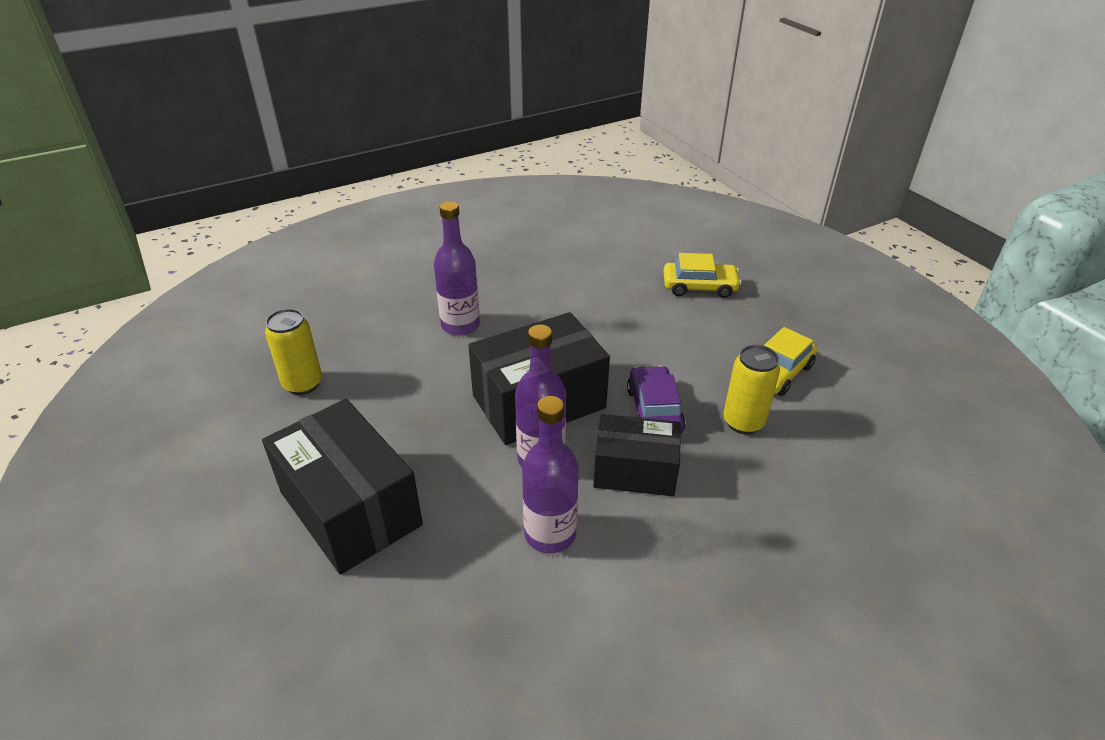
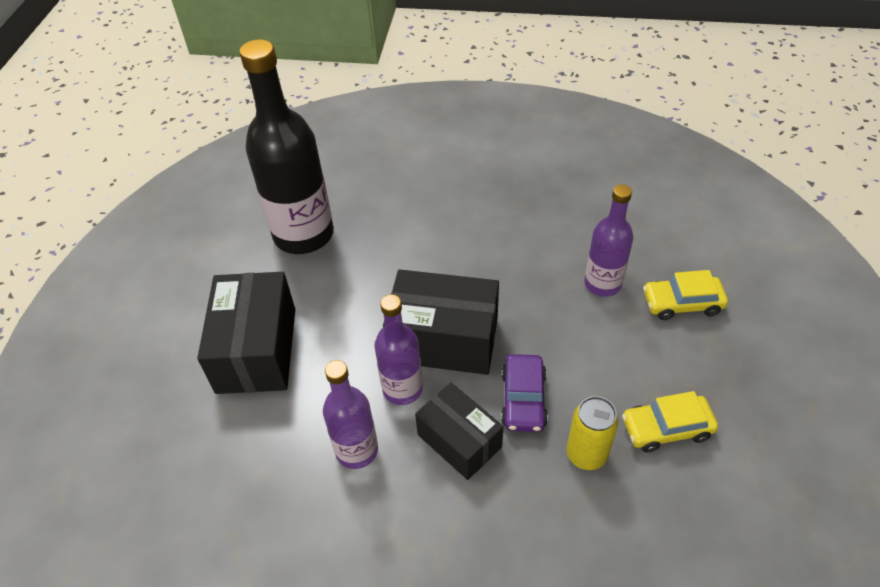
camera: 40 degrees right, 10 degrees up
(303, 384) = (303, 234): yellow can -> black bottle
(460, 325) = (446, 239): purple bottle -> purple bottle (602, 284)
(654, 410) = (523, 399): purple car -> purple car turned 150 degrees clockwise
(699, 287) = (682, 303): yellow car -> yellow car turned 135 degrees clockwise

